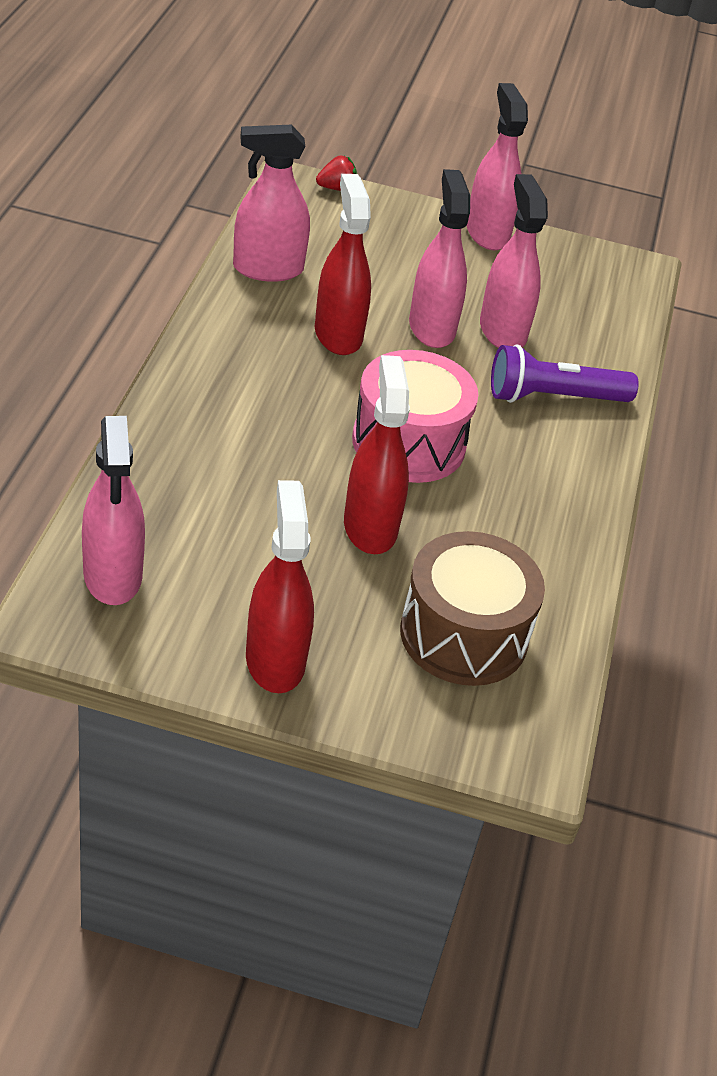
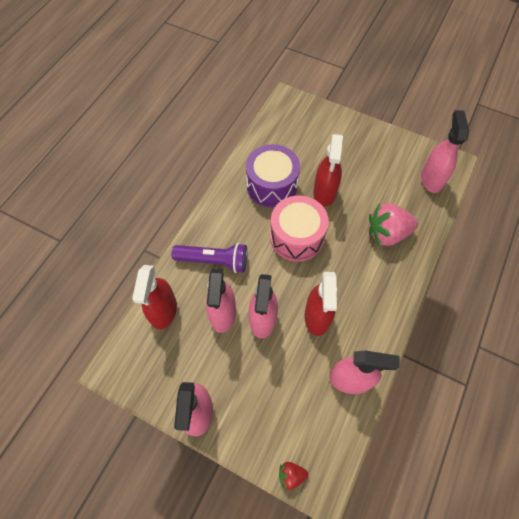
camera: 160 degrees left, 20 degrees up
(219, 460) = (387, 233): none -> pink strawberry
(275, 660) = (371, 140): red spray bottle -> red spray bottle (163, 311)
(464, 635) = (298, 142): brown drum -> none
(494, 532) = (272, 185): none -> purple drum

